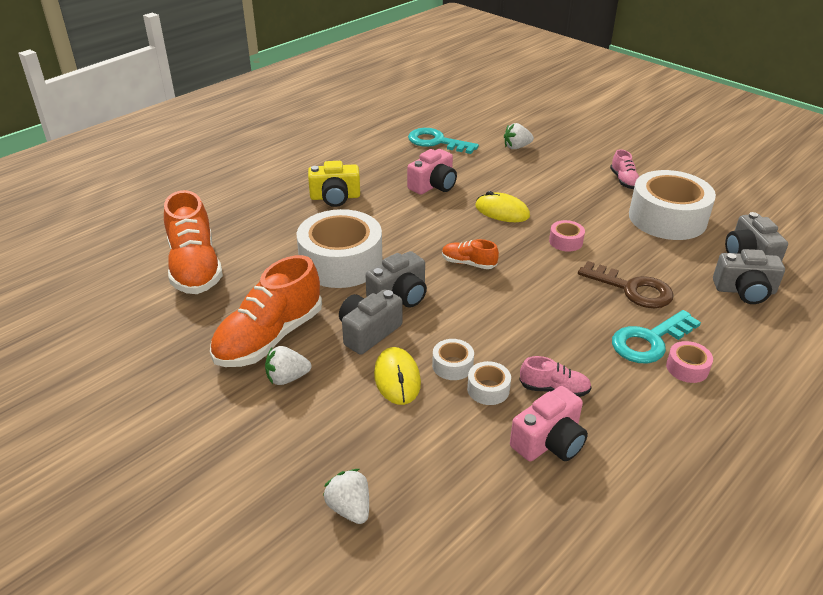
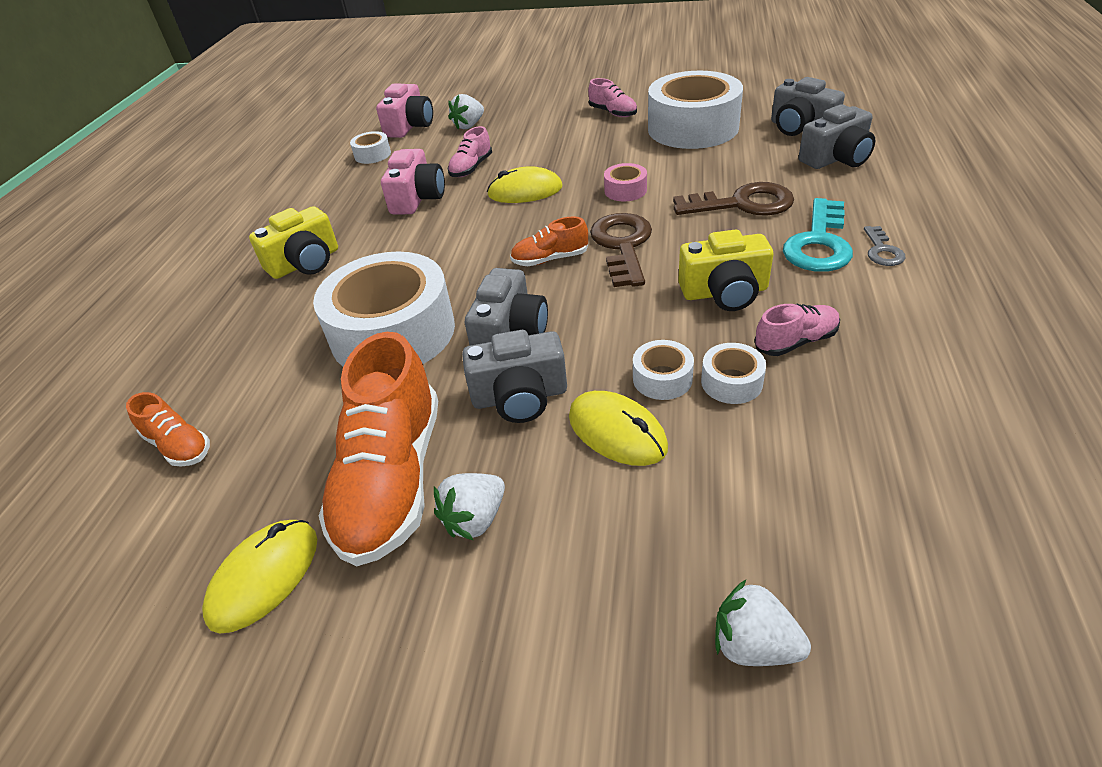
camera: 30 degrees left, 5 degrees up
(180, 348) = (264, 577): none -> yellow mouse
(195, 267) = (179, 446): orange shoe -> orange shoe, size x0.48
(368, 332) = (520, 397): grey camera -> grey camera turned 105 degrees counterclockwise
(437, 142) = (372, 155): turquoise key -> white tape
(486, 179) = (471, 168): none -> pink shoe
(521, 277) = (622, 246): none -> brown key
(548, 338) = (724, 292): none -> yellow camera
(549, 441) = (861, 401): pink camera -> pink camera (409, 126)
(687, 368) = (882, 250): pink tape -> grey key

